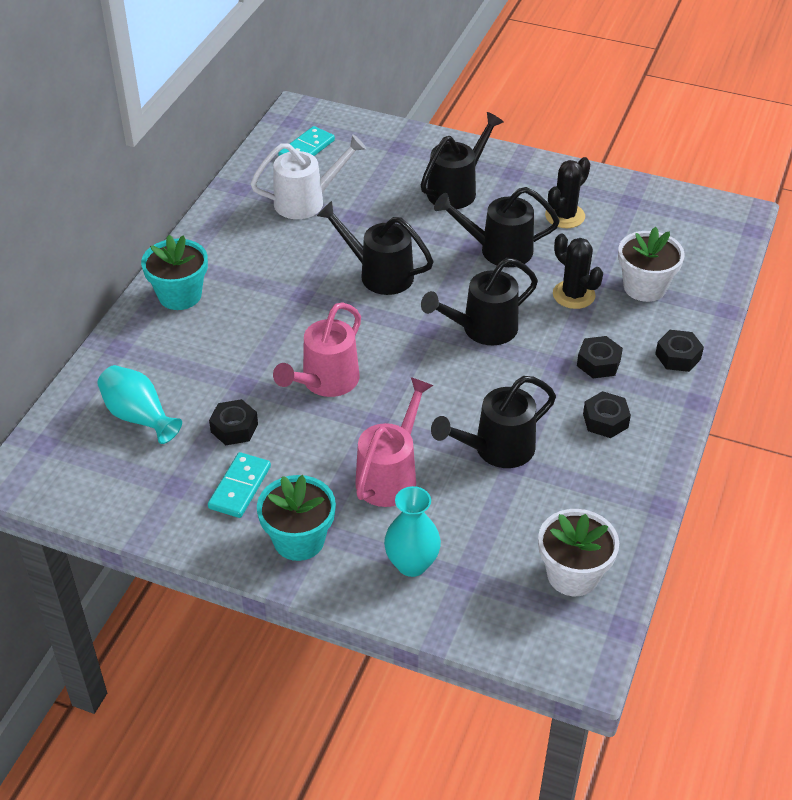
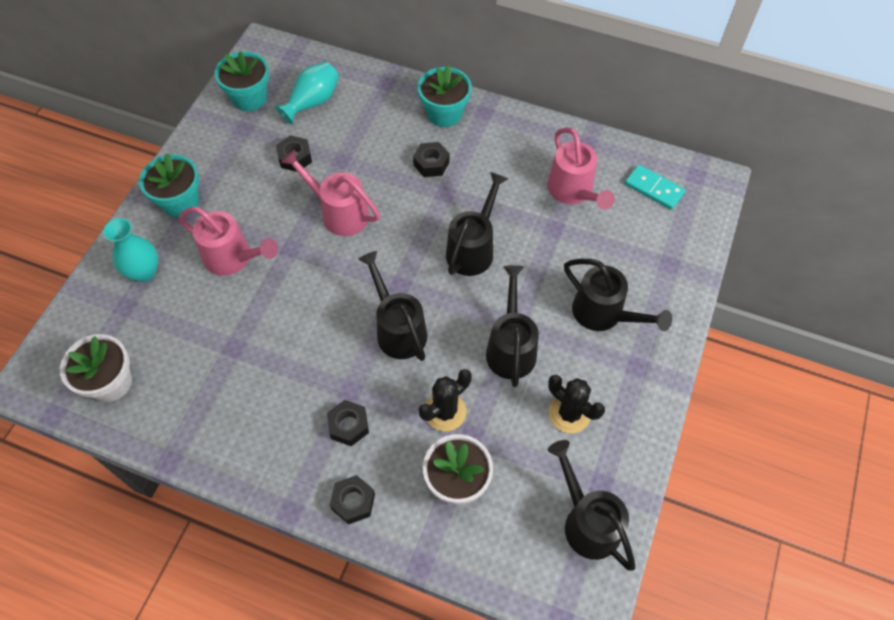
camera: 90 degrees right, 15 degrees up
(119, 483) = (249, 98): none -> turquoise flower pot
(239, 487) = (236, 165): turquoise domino -> none
(307, 201) = (573, 192): white watering can -> pink watering can
(496, 449) = (251, 334): black watering can -> black watering can (587, 521)
(605, 420) = (274, 424): black nut -> black nut (431, 163)

